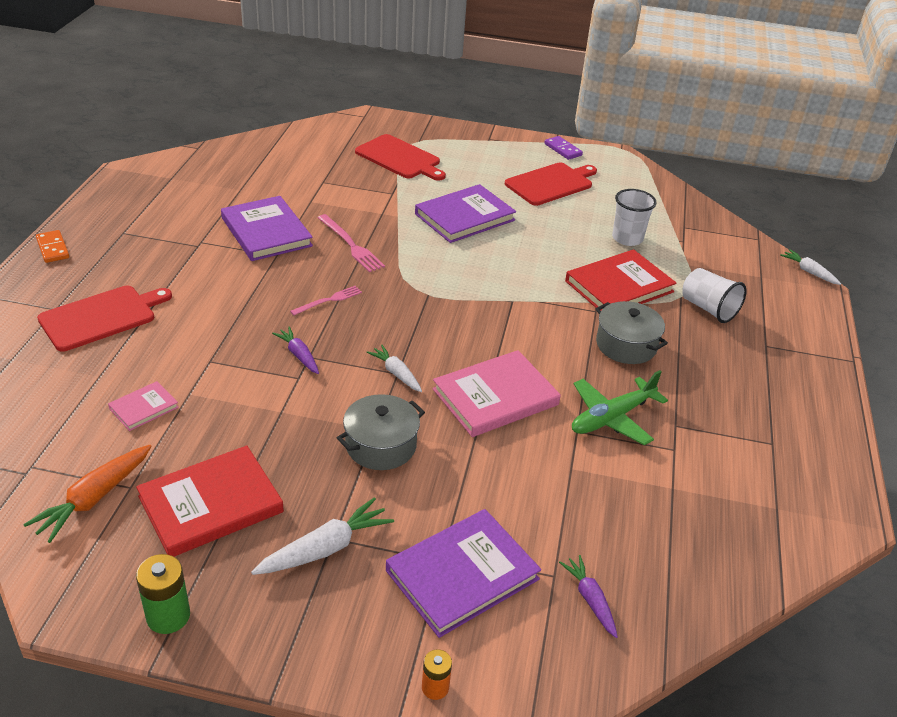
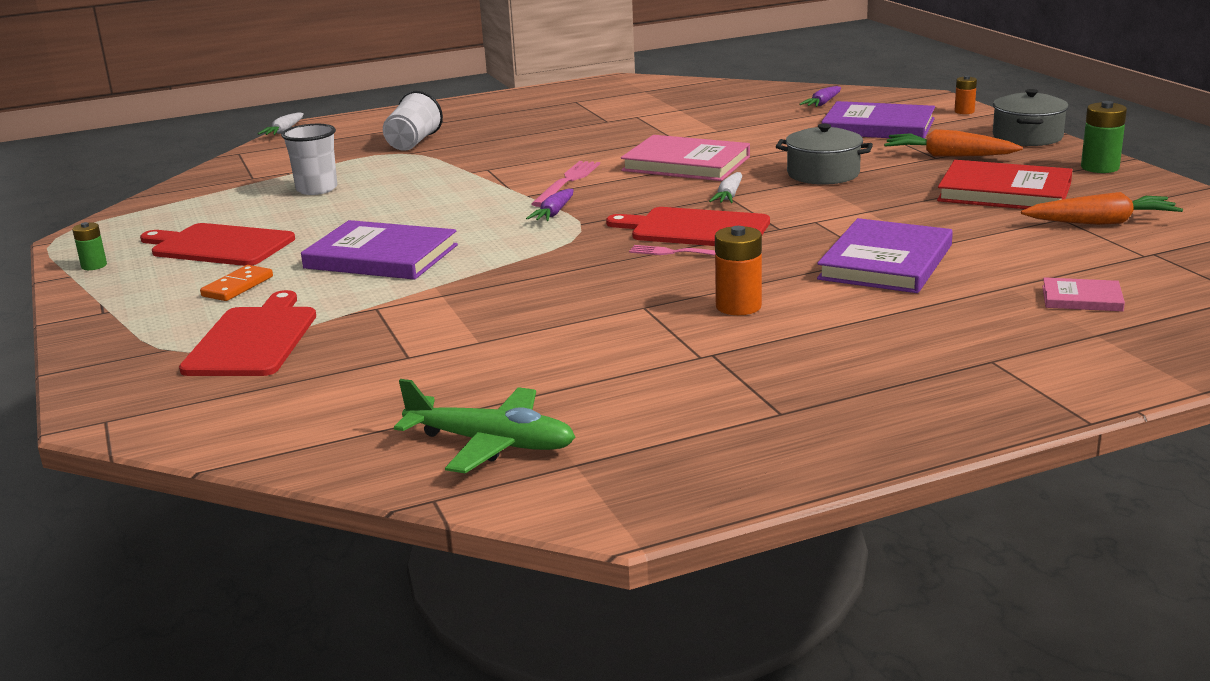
camera: 120 degrees left, 15 degrees down
(53, 248) = (911, 436): orange domino -> orange domino (237, 286)
(101, 317) = (943, 331): red cutting board -> red cutting board (695, 229)
(144, 408) = (990, 252): pink book -> pink book (1082, 298)
(230, 279) = (738, 306): none -> orange battery
(266, 232) = (605, 332): purple book -> purple book (886, 262)
(299, 355) = (786, 232): purple carrot -> purple carrot (554, 213)
(325, 548) = (948, 156): white carrot -> orange carrot
(351, 245) = (549, 282): pink fork -> pink fork (567, 182)
(563, 149) = (94, 266): purple domino -> green battery
(612, 418) = (635, 134): green plane -> green plane (491, 443)
(619, 286) = (426, 172): red book -> none
(626, 345) = (525, 150): grey pot -> grey pot (1027, 137)

